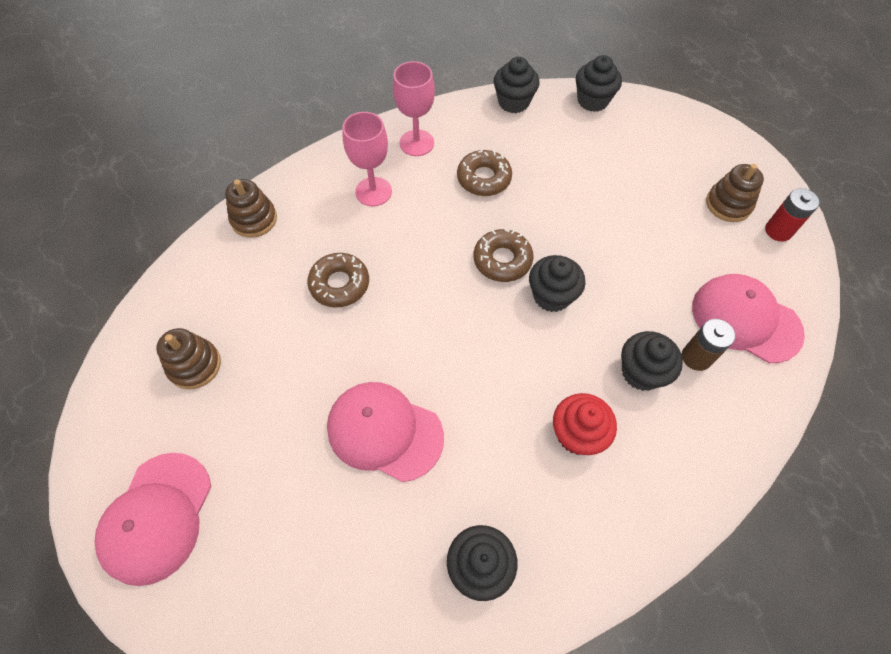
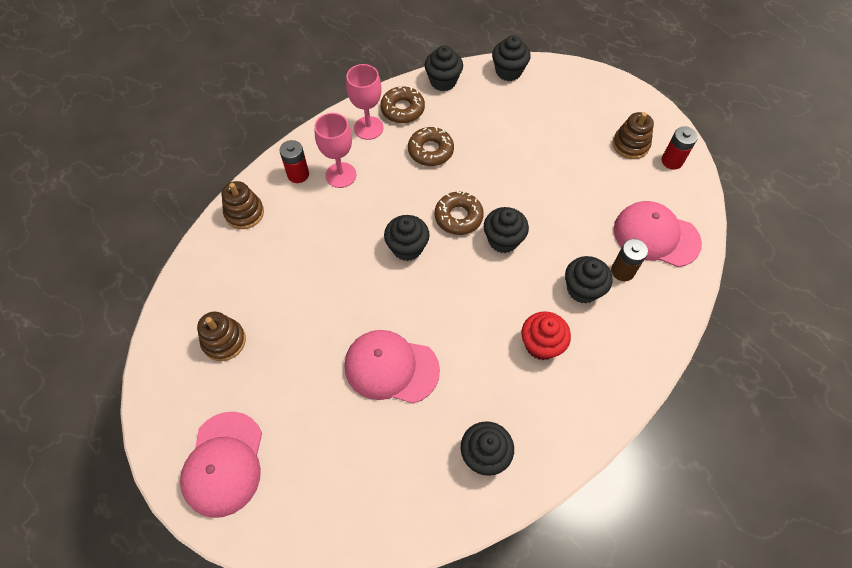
camera: 10 degrees left, 0 degrees up
(325, 184) = (298, 174): none -> red battery
(339, 284) = (329, 257): brown donut -> brown donut (402, 109)
(433, 288) = (407, 248): none -> black cupcake

